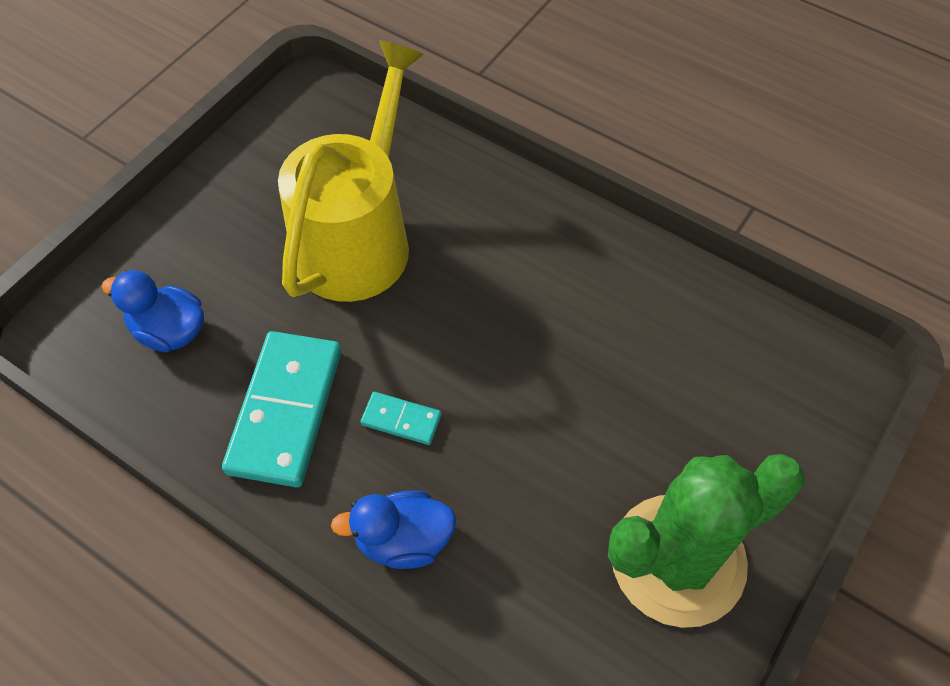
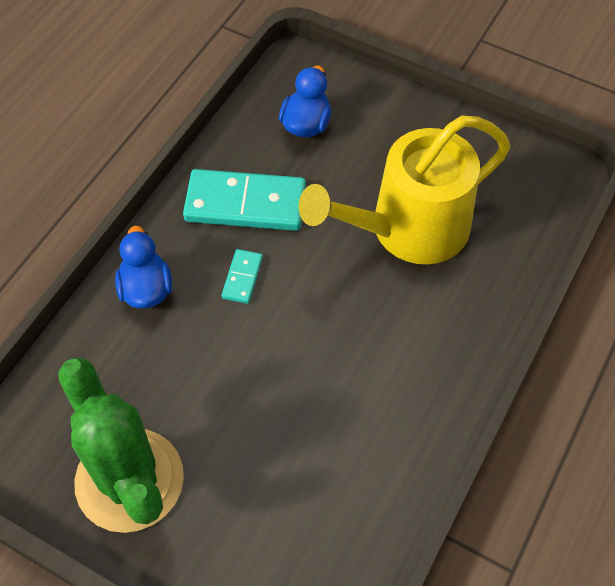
camera: 85 degrees right, 0 degrees up
(358, 238) = (409, 229): yellow watering can -> yellow watering can turned 135 degrees clockwise

